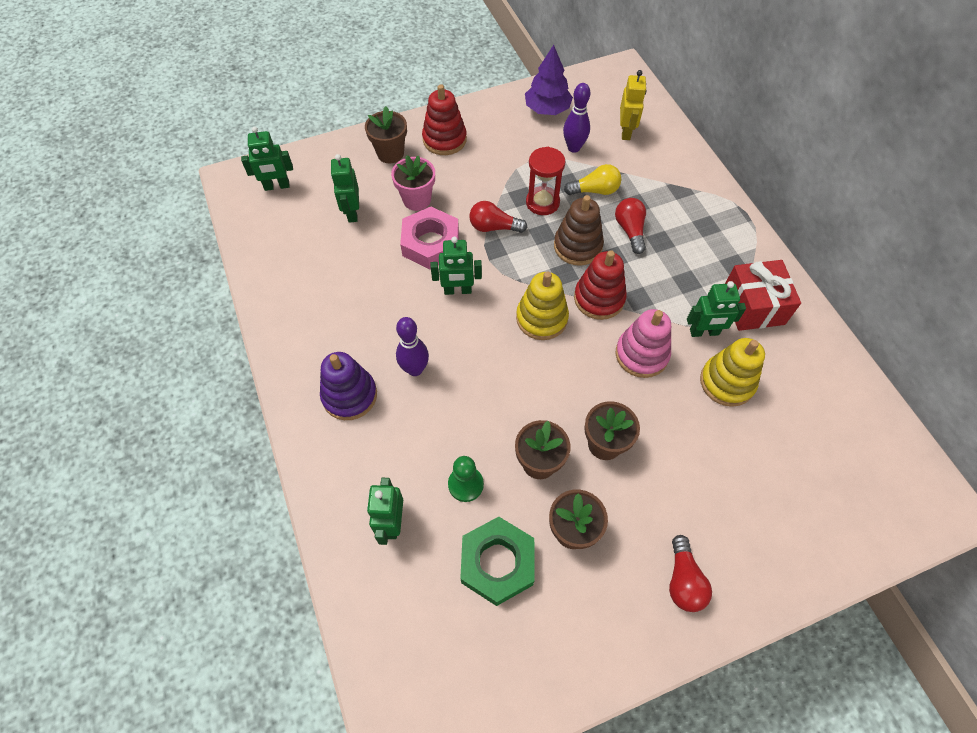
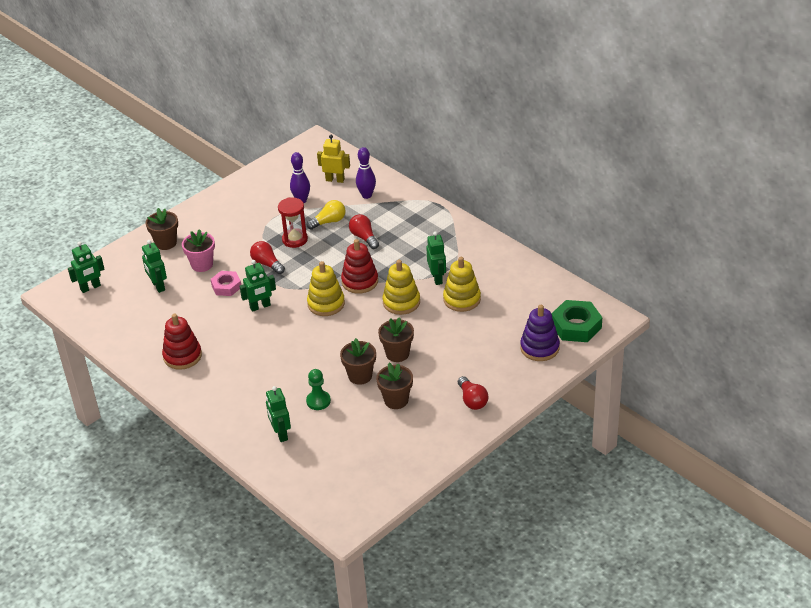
camera: 20 degrees left, 20 degrees down
(349, 395) = (216, 383): purple stacking toy -> purple stacking toy (539, 348)
(415, 369) = (253, 356): purple bowling pin -> purple bowling pin (366, 195)
(430, 243) = (226, 286): pink nut -> pink nut, size x0.64
(444, 139) = (202, 223): red stacking toy -> red stacking toy (182, 356)
(494, 227) = (267, 264): red light bulb -> red light bulb turned 60 degrees clockwise
(497, 563) = (357, 429): green nut -> green nut (576, 326)
(547, 109) = (270, 182): purple tree -> none
(577, 246) = (332, 257): brown stacking toy -> none
(626, 132) = (335, 180): yellow robot -> yellow robot turned 60 degrees counterclockwise
(641, 354) = (401, 302): pink stacking toy -> yellow stacking toy
(704, 332) = (437, 278): green robot -> green robot turned 75 degrees counterclockwise
(753, 306) = (463, 255): red gift -> none

